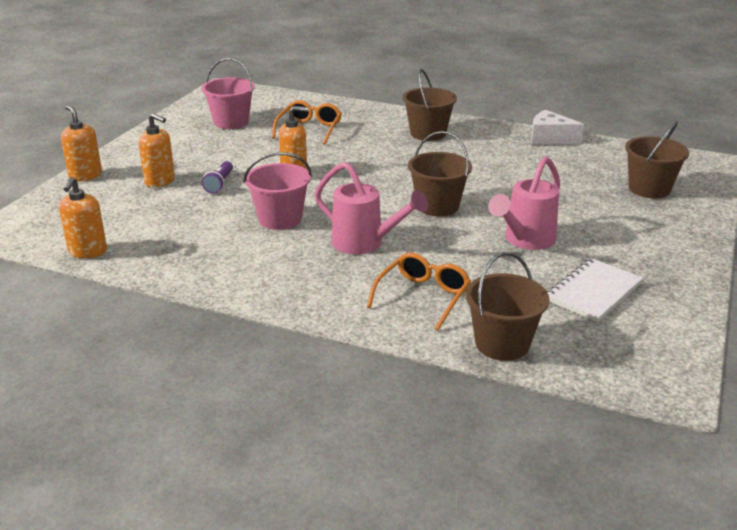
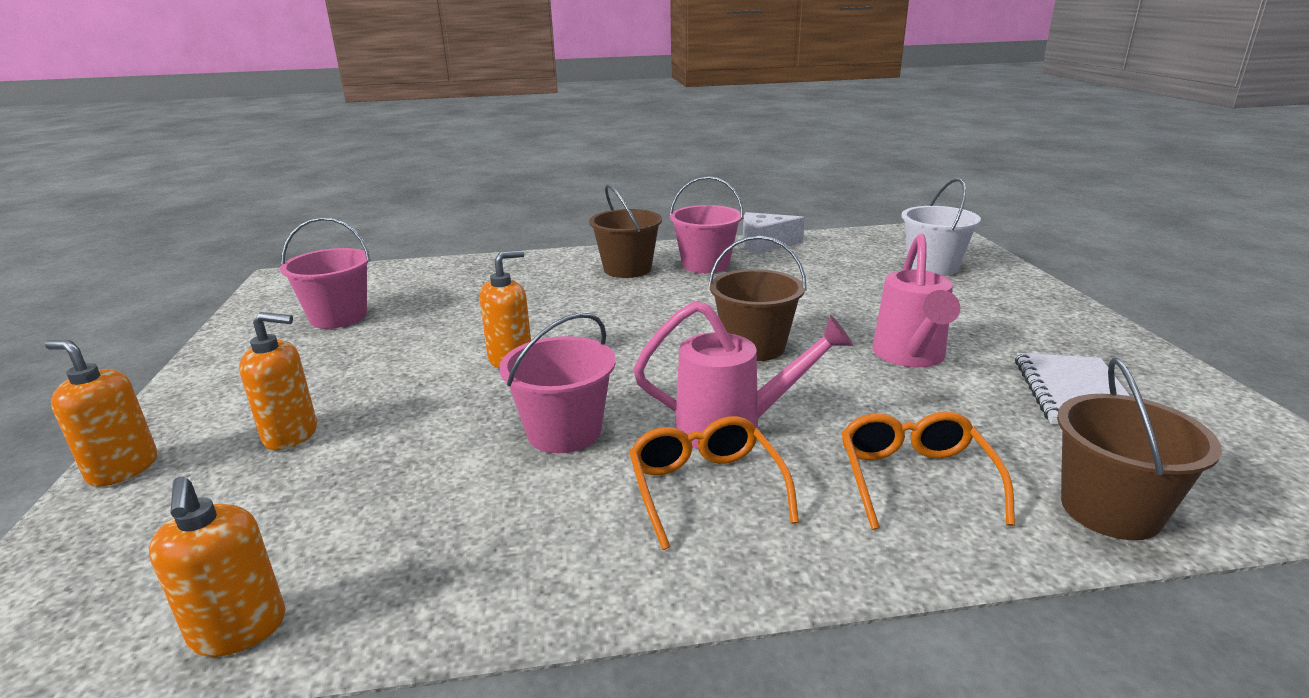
camera: 30 degrees left, 5 degrees down
(219, 184) = (406, 408): purple flashlight -> none
(309, 129) = (468, 300): orange glasses -> orange glasses (706, 489)
(484, 143) = (705, 264): none -> pink bucket
(649, 189) = (932, 267): brown bucket -> white bucket

